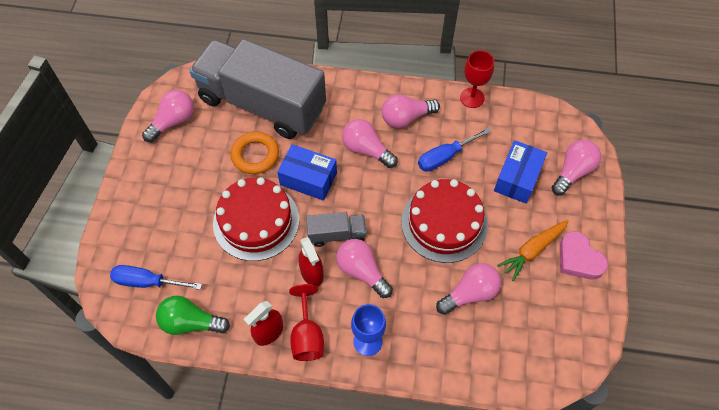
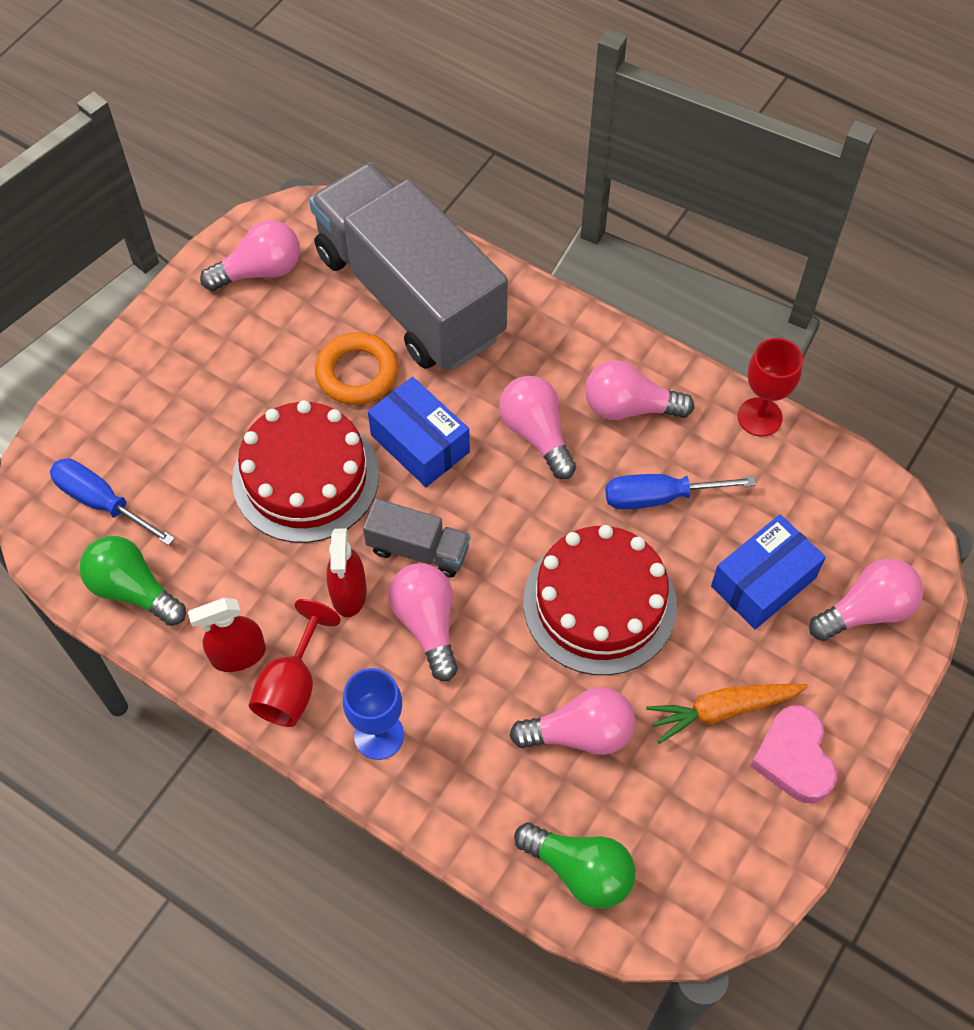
camera: 25 degrees right, 0 degrees up
(507, 364) = (580, 871): none -> green light bulb

